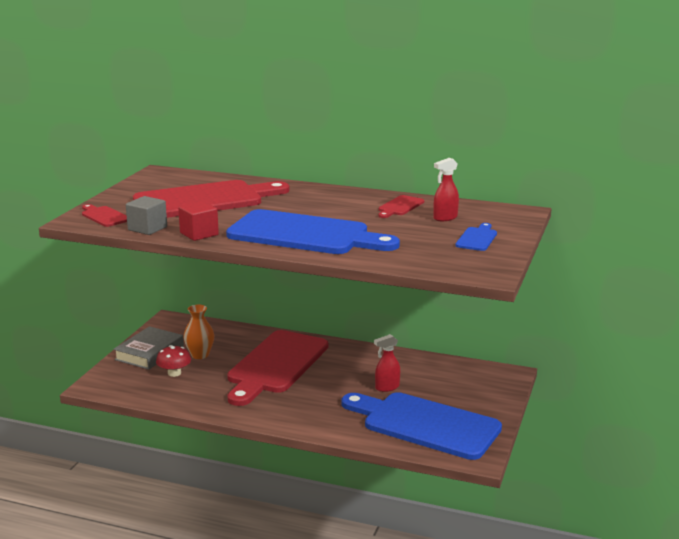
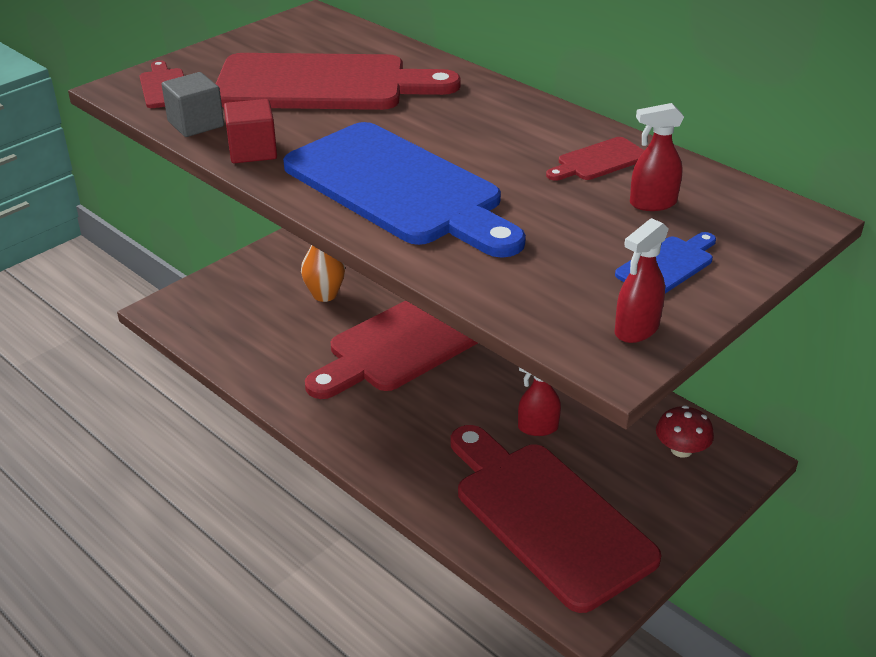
camera: 25 degrees right, 15 degrees up
(149, 353) = (266, 273): grey book -> none
(174, 373) = (272, 316): red mushroom -> red mushroom (681, 449)
(425, 424) = (547, 517): blue cutting board -> red cutting board
(487, 263) = (636, 330): none -> red spray bottle

